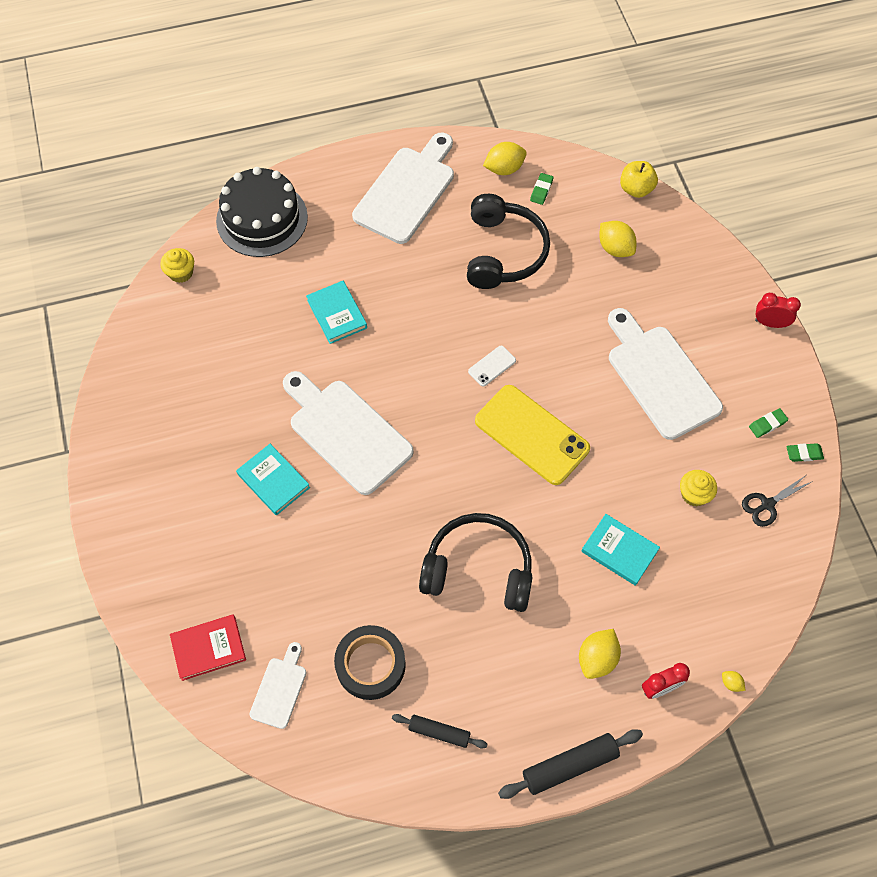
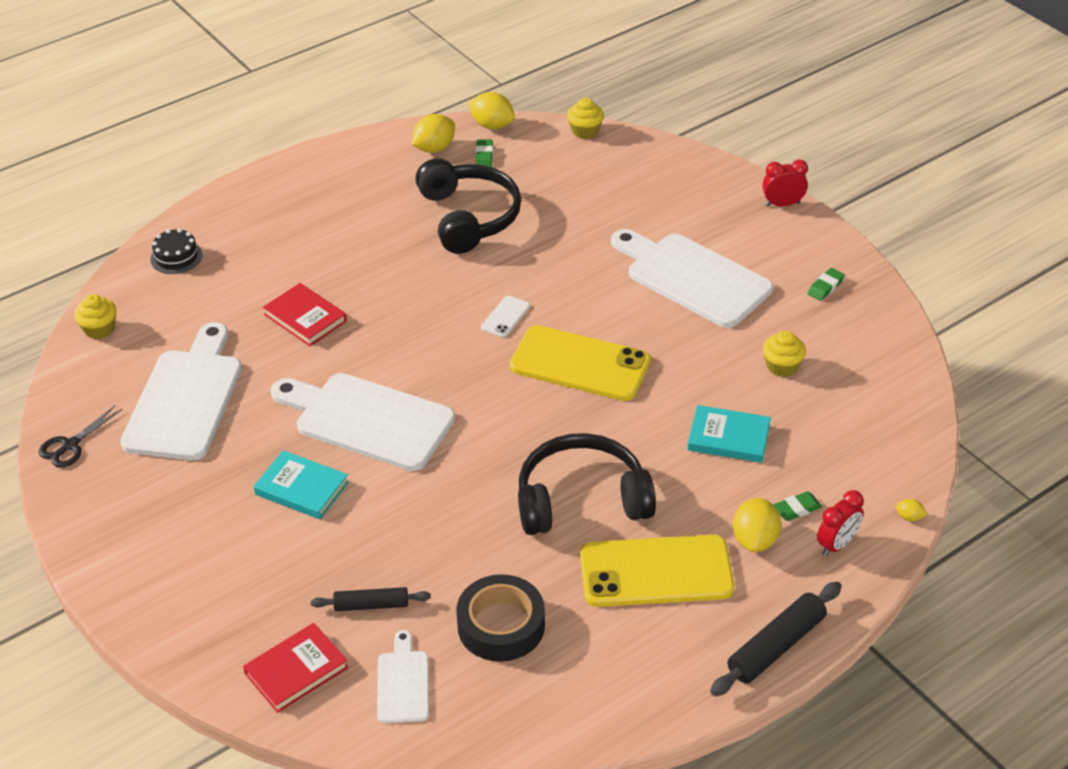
camera: 20 degrees left, 20 degrees down
(262, 219) = (176, 257): black cake -> black cake, size x0.46
(337, 314) = (305, 318): turquoise book -> red book
(407, 191) = (335, 192): white cutting board -> white cutting board (186, 399)
(439, 732) = (612, 663): black rolling pin -> black rolling pin (371, 605)
(507, 660) = (656, 572): none -> yellow phone
(615, 248) = (588, 184): yellow lemon -> yellow lemon (492, 125)
(636, 189) = (585, 131): yellow apple -> yellow cupcake
(767, 504) = (862, 353): black scissors -> black scissors (70, 445)
(804, 454) = (876, 301): green eraser -> green eraser (797, 509)

